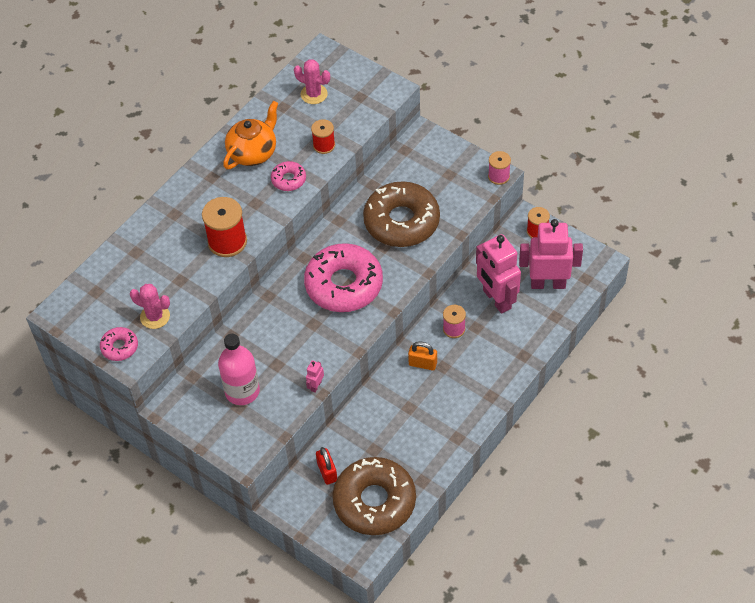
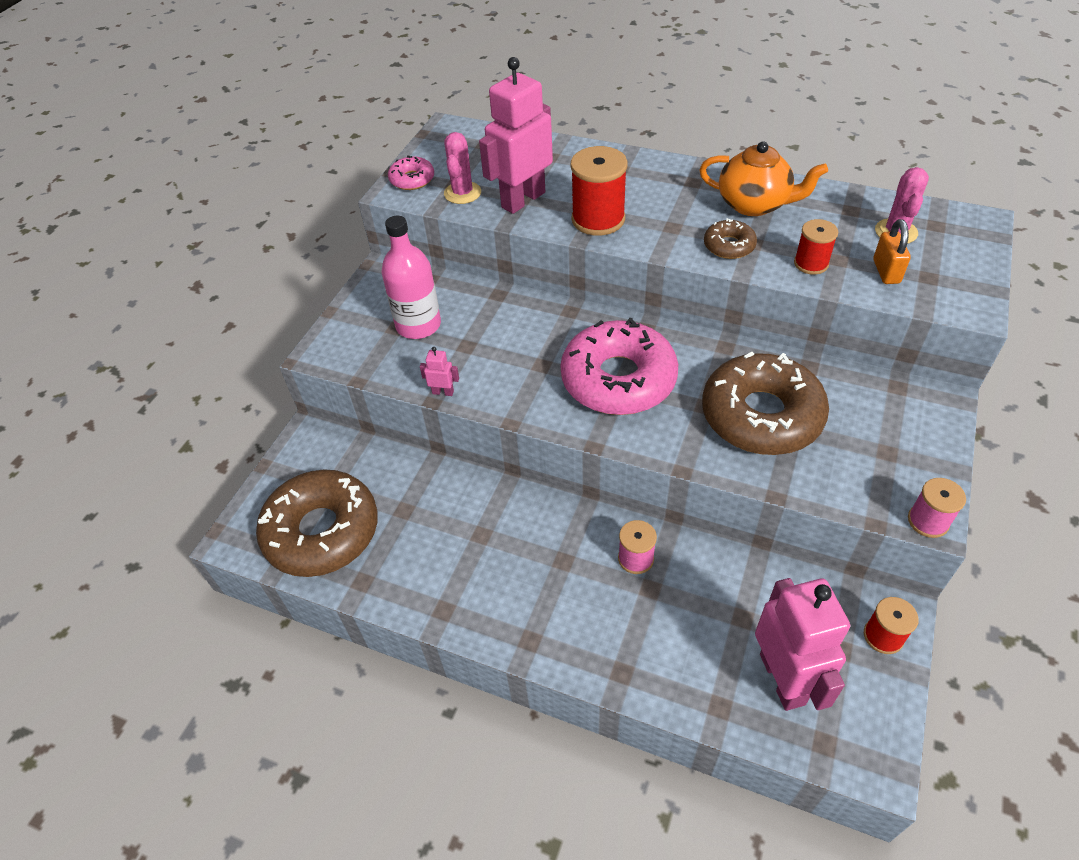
camera: 75 degrees right, 5 degrees down
(288, 179) = (729, 246): pink donut -> brown donut
(327, 472) = (360, 467): red padlock -> none
(422, 364) = (560, 533): orange padlock -> orange padlock (886, 271)
(496, 299) = (715, 605): pink robot -> pink robot (523, 200)

